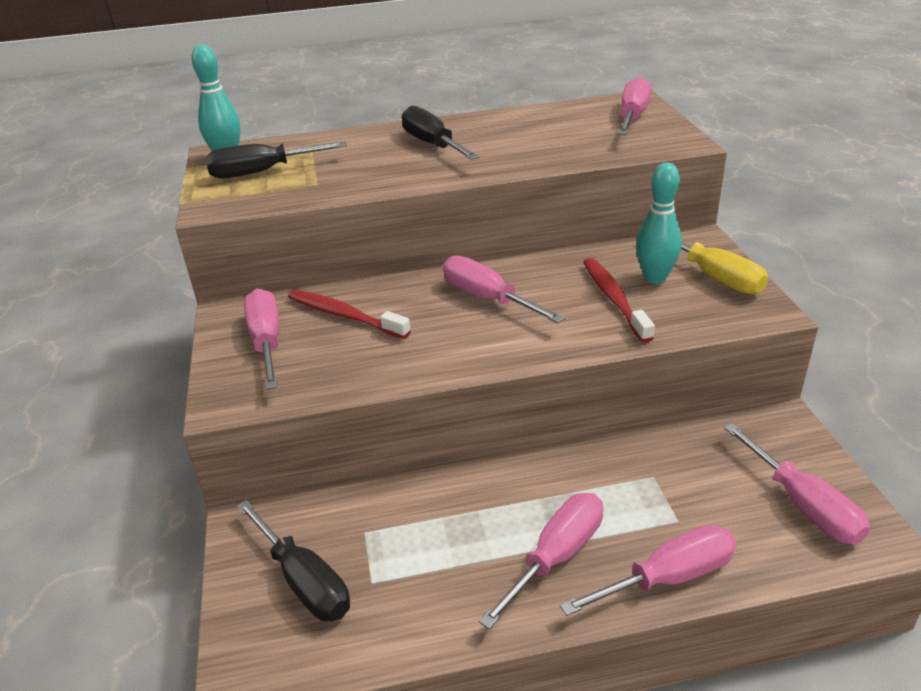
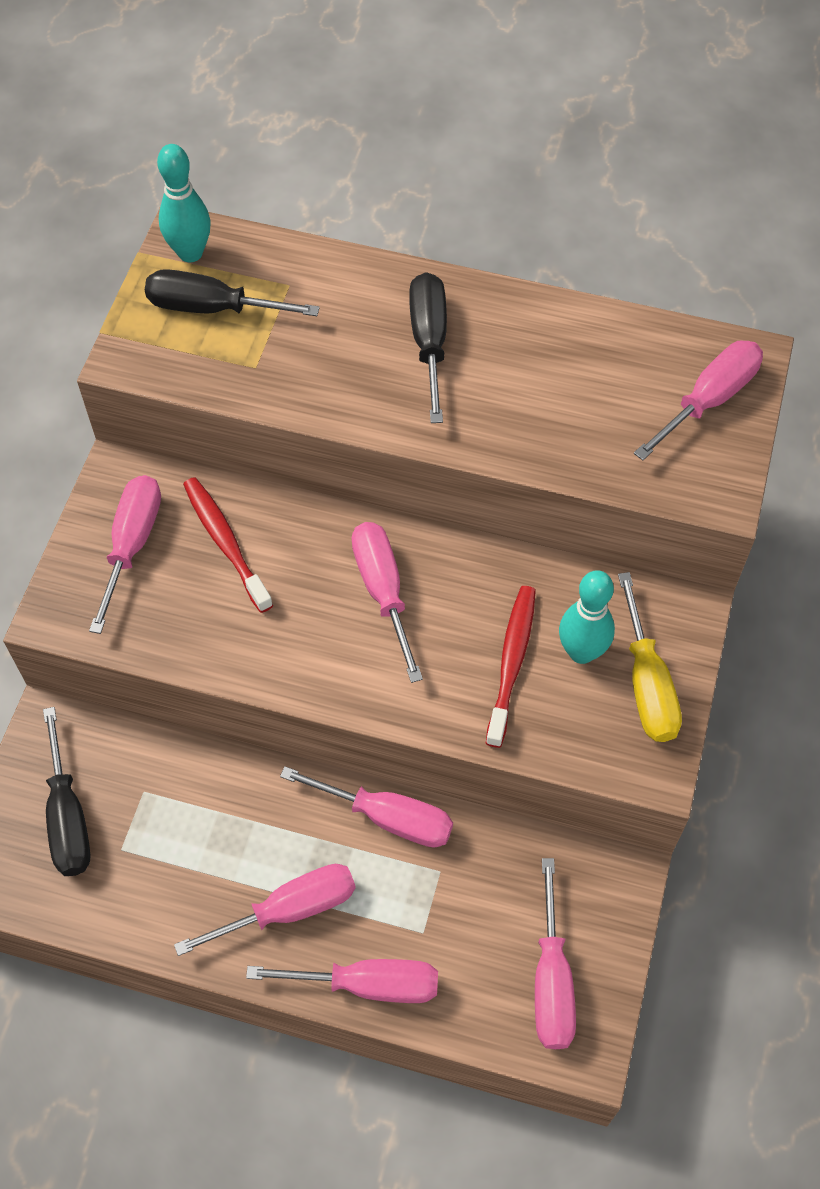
camera: 25 degrees right, 25 degrees up
(583, 462) = (387, 817): none -> pink screwdriver

